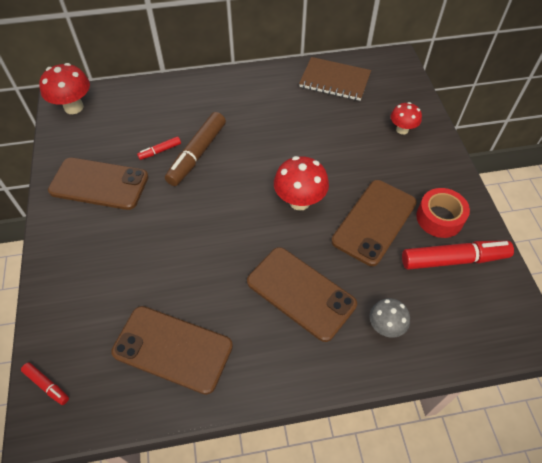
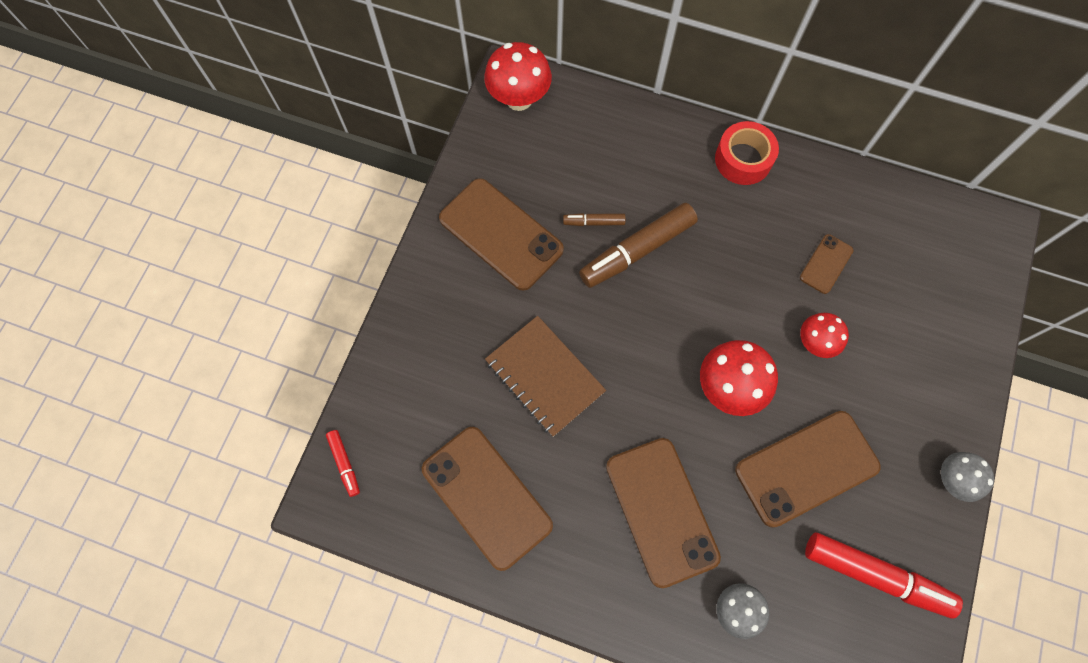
camera: 30 degrees right, 15 degrees up
(160, 151) = (593, 222): red marker -> brown marker
(315, 113) = (826, 264): none -> brown phone
(334, 81) = (884, 223): brown notebook -> brown notebook (545, 376)
(402, 130) = (931, 352): red mushroom -> red mushroom (815, 343)
(439, 218) = (895, 510): red tape -> red tape (743, 159)
(458, 187) = (951, 480): none -> grey mushroom

